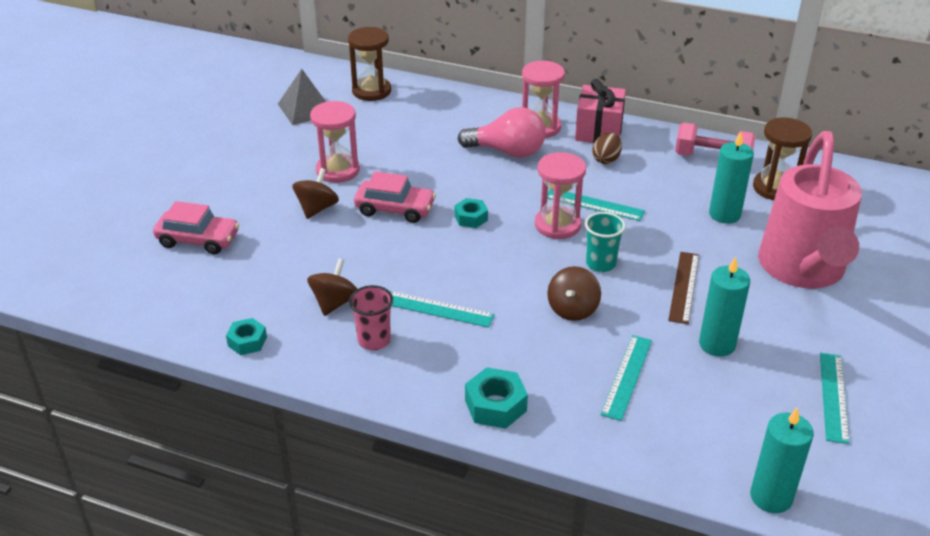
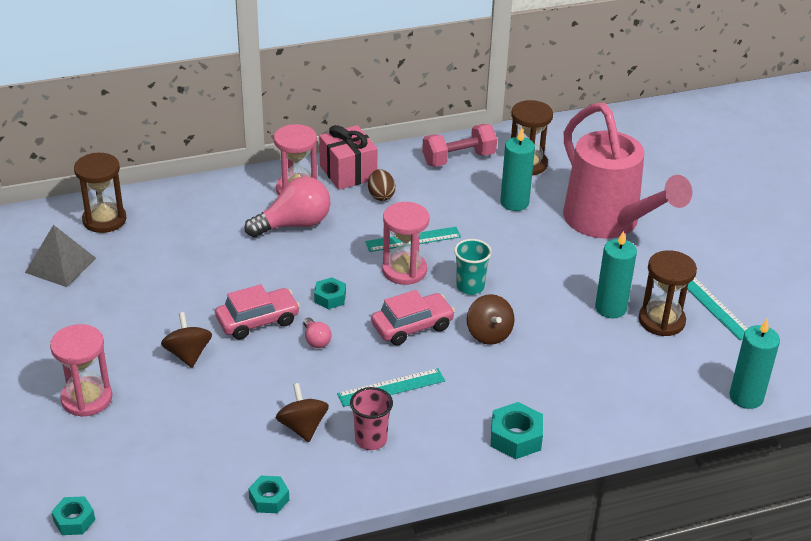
camera: 40 degrees left, 0 degrees up
(108, 282) = (74, 520): none -> turquoise nut
(198, 239) = (112, 437): pink car -> pink car (412, 326)
(338, 170) = (164, 310): pink hourglass -> pink hourglass (87, 398)
(422, 244) = (316, 340): none -> pink light bulb
(627, 376) = (578, 365): turquoise ruler -> none
(684, 287) = (546, 275): brown ruler -> none
(758, 381) = (661, 321): none -> brown hourglass

